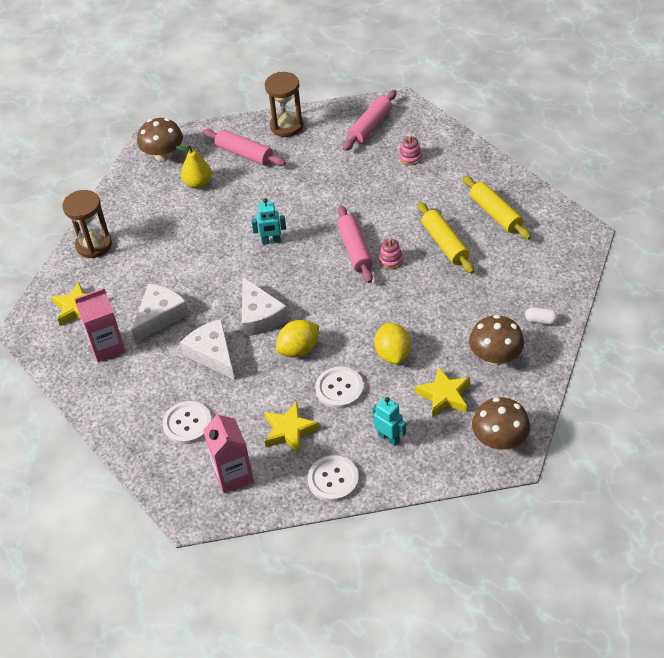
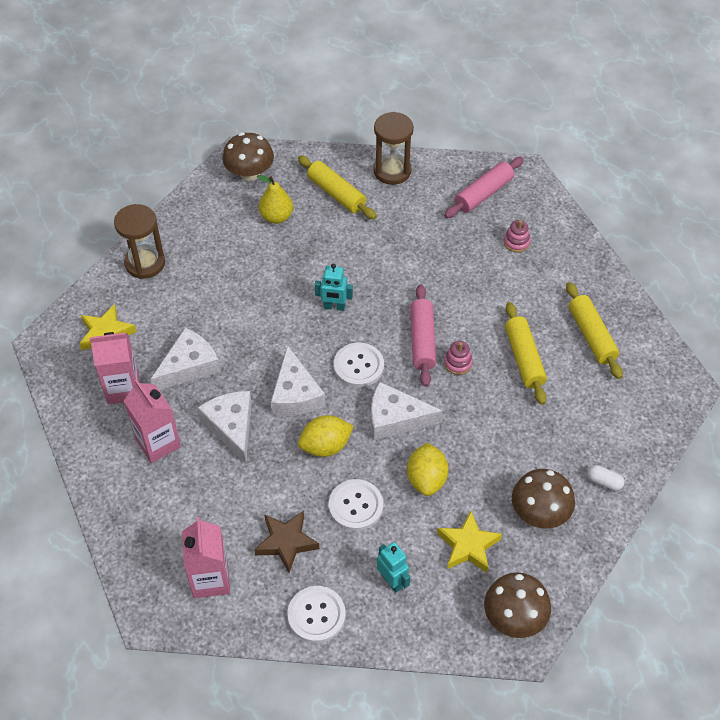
camera: 10 degrees right, 5 degrees up
(152, 382) = (158, 443): none -> pink carton
(187, 423) = (180, 503): white button -> white button (358, 366)
(244, 154) = (336, 194): pink rolling pin -> yellow rolling pin
(289, 431) = (286, 542): yellow star -> brown star
(351, 314) = (395, 418): none -> white cheese

